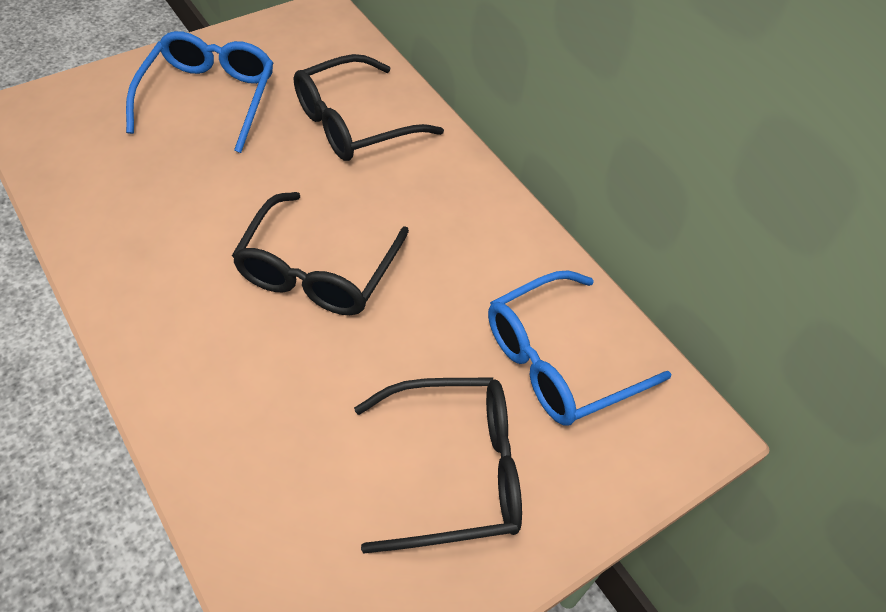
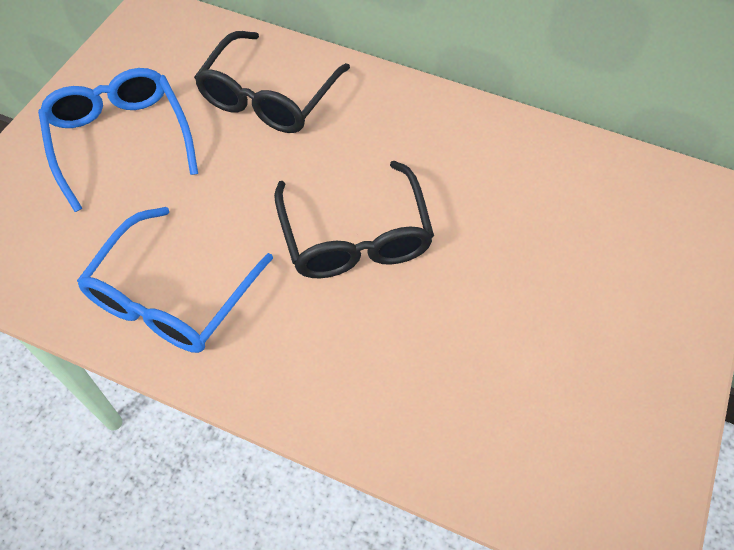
camera: 30 degrees left, 5 degrees up
(456, 470) = (594, 326): black glasses -> none
(557, 362) = (589, 202): blue glasses -> blue glasses (171, 298)

